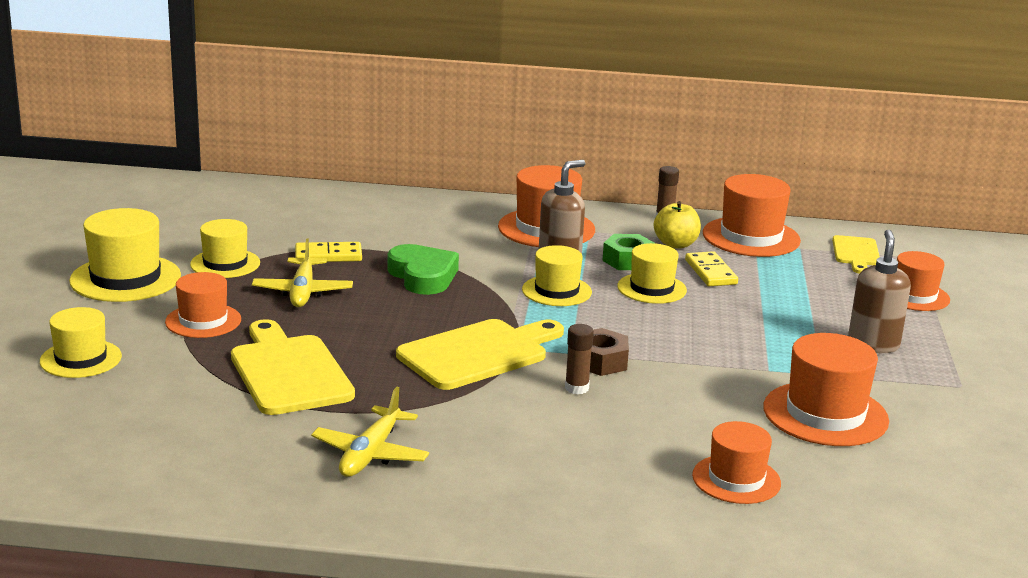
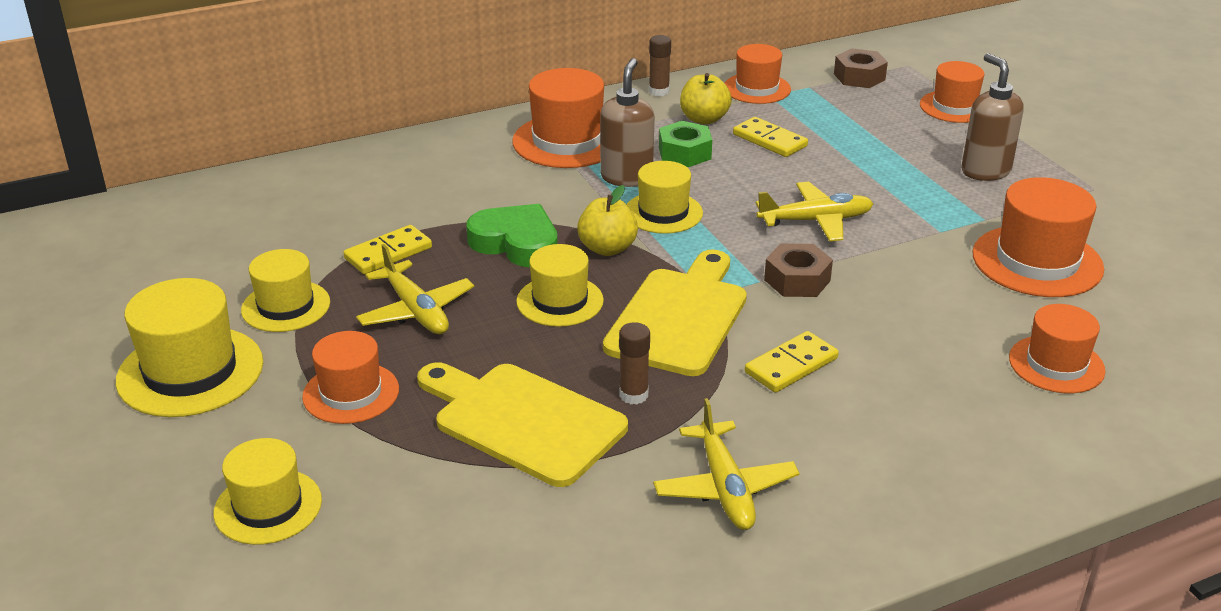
camera: 30 degrees left, 10 degrees up
(483, 299) = (607, 248): none -> yellow apple
(519, 407) = (791, 365): none -> yellow domino
(576, 388) = (813, 320): brown glue stick -> brown glue stick (633, 395)
(651, 288) = (742, 177): yellow hat -> yellow hat (560, 301)
(671, 331) = (816, 221): none -> yellow plane
(751, 237) = (757, 88): orange hat -> orange hat, size x0.65
(856, 253) = (859, 77): yellow cutting board -> brown nut

